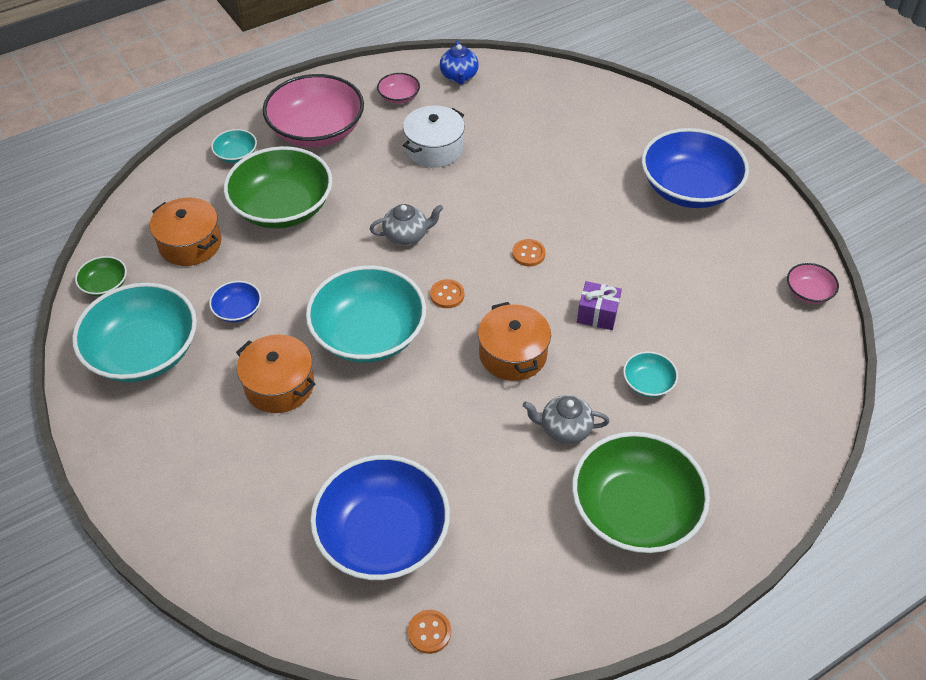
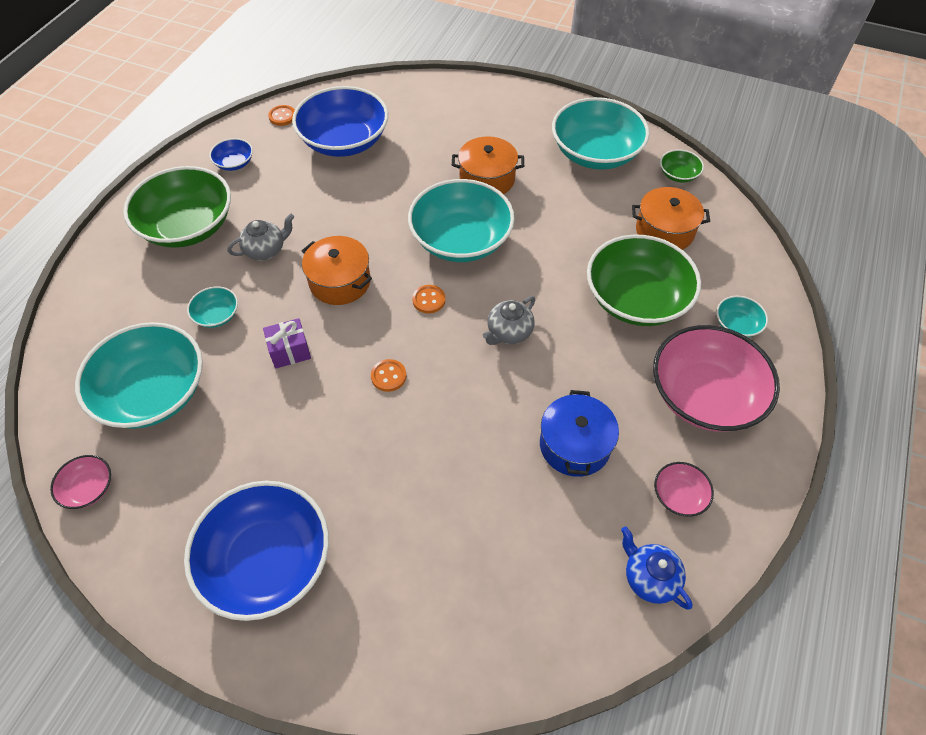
camera: 145 degrees right, 5 degrees up
(238, 310) = (570, 206): blue bowl -> blue bowl (234, 163)
(434, 149) = (574, 445): white pot -> blue pot
(734, 340) = (153, 392): none -> turquoise bowl

